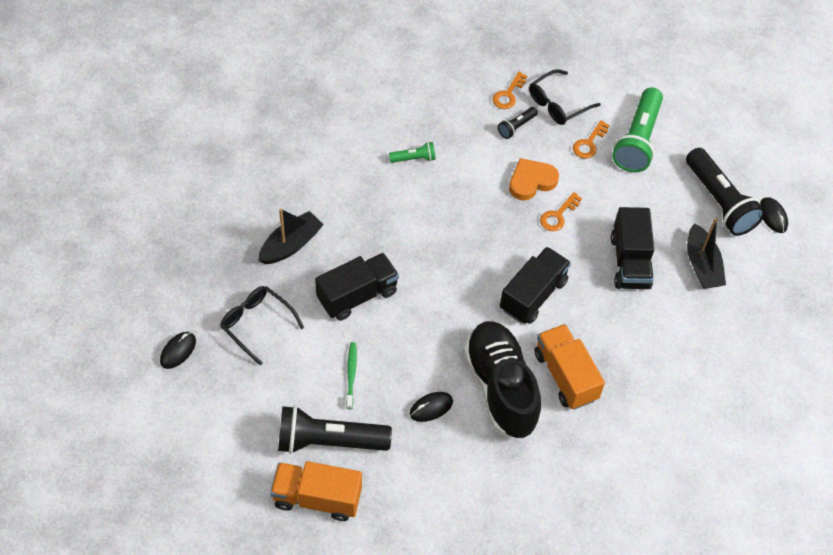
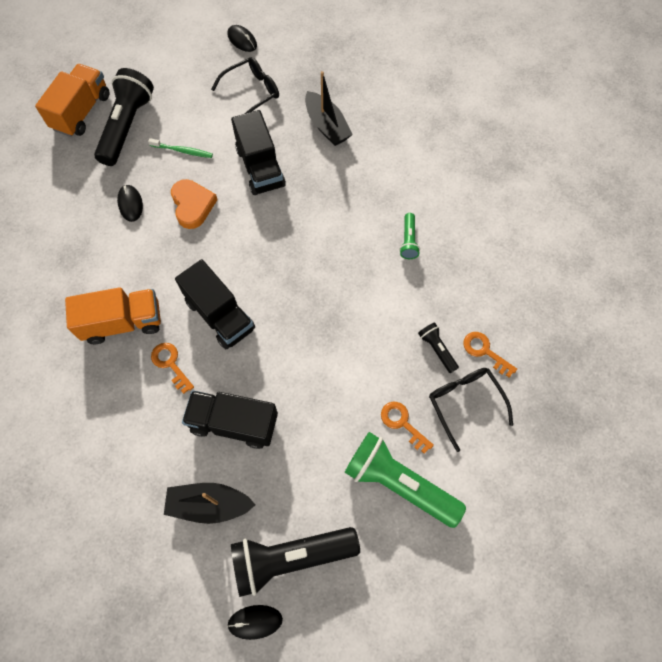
camera: 105 degrees right, 10 degrees up
(500, 387) = (130, 263): black shoe -> none
(531, 181) = (360, 347): orange heart -> orange heart (192, 205)
(558, 215) = (310, 363): orange key -> orange key (170, 364)

